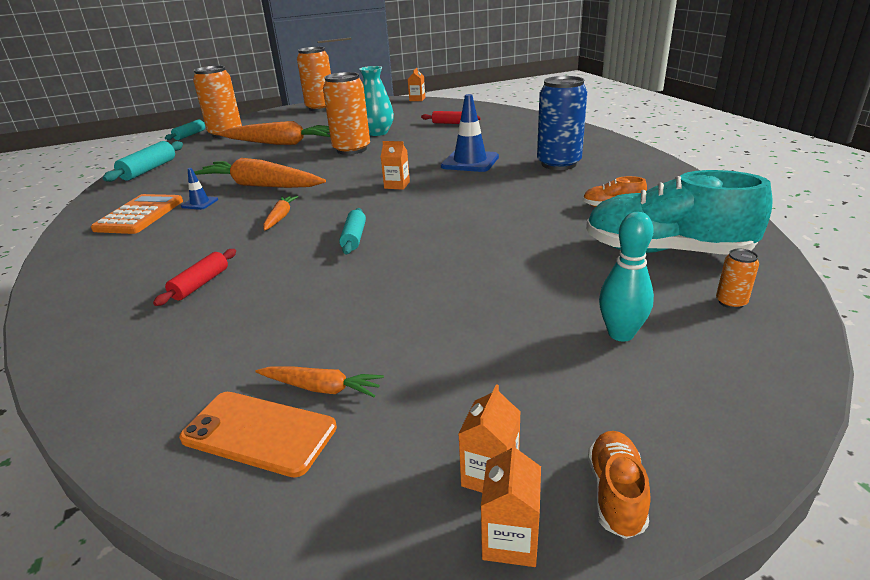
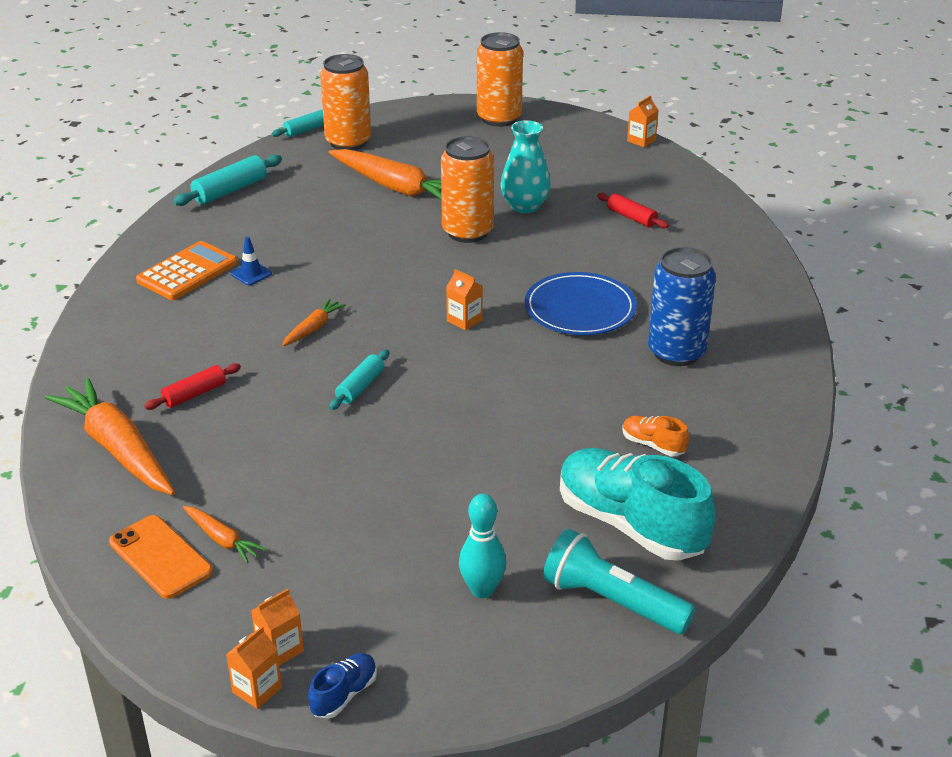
camera: 25 degrees right, 5 degrees up
(260, 186) = (326, 266): orange carrot -> orange carrot (118, 449)
(470, 162) = (580, 309): blue traffic cone -> blue plate
(616, 493) = (344, 694): orange shoe -> blue shoe
(731, 302) = (612, 601): orange can -> turquoise flashlight

